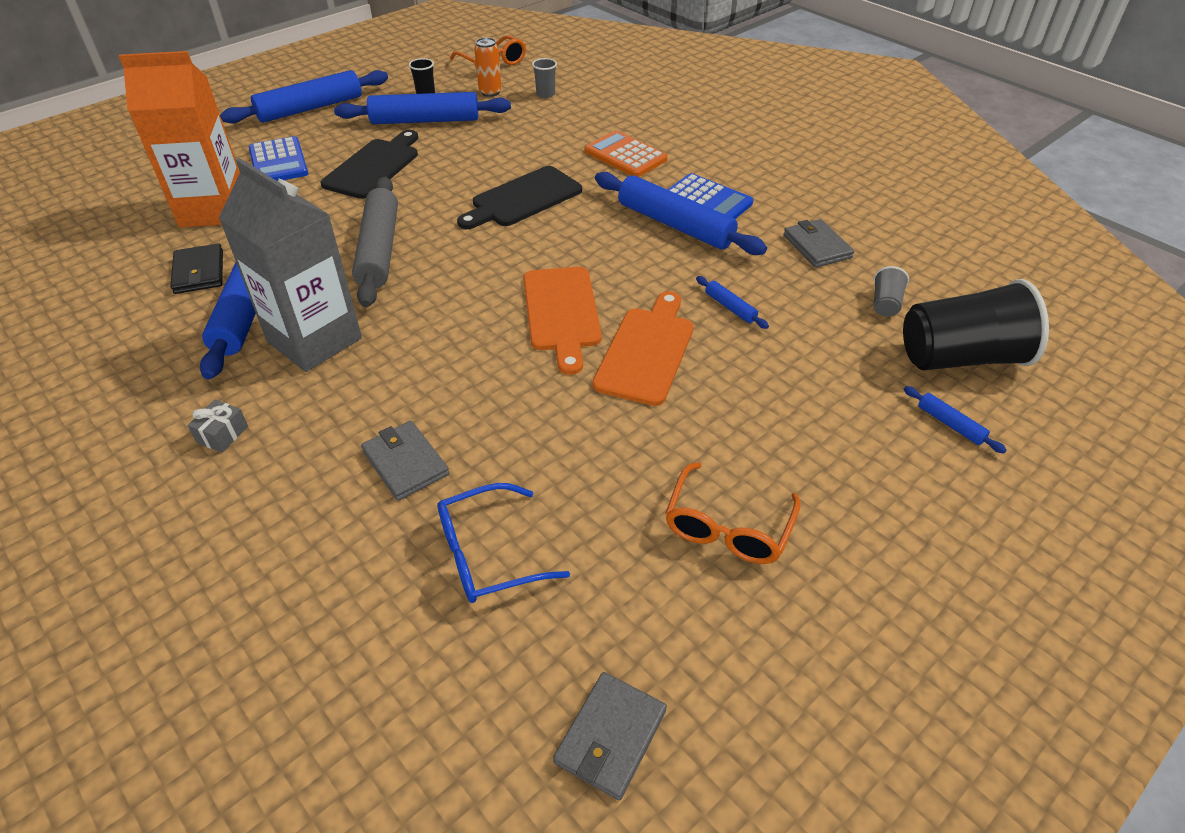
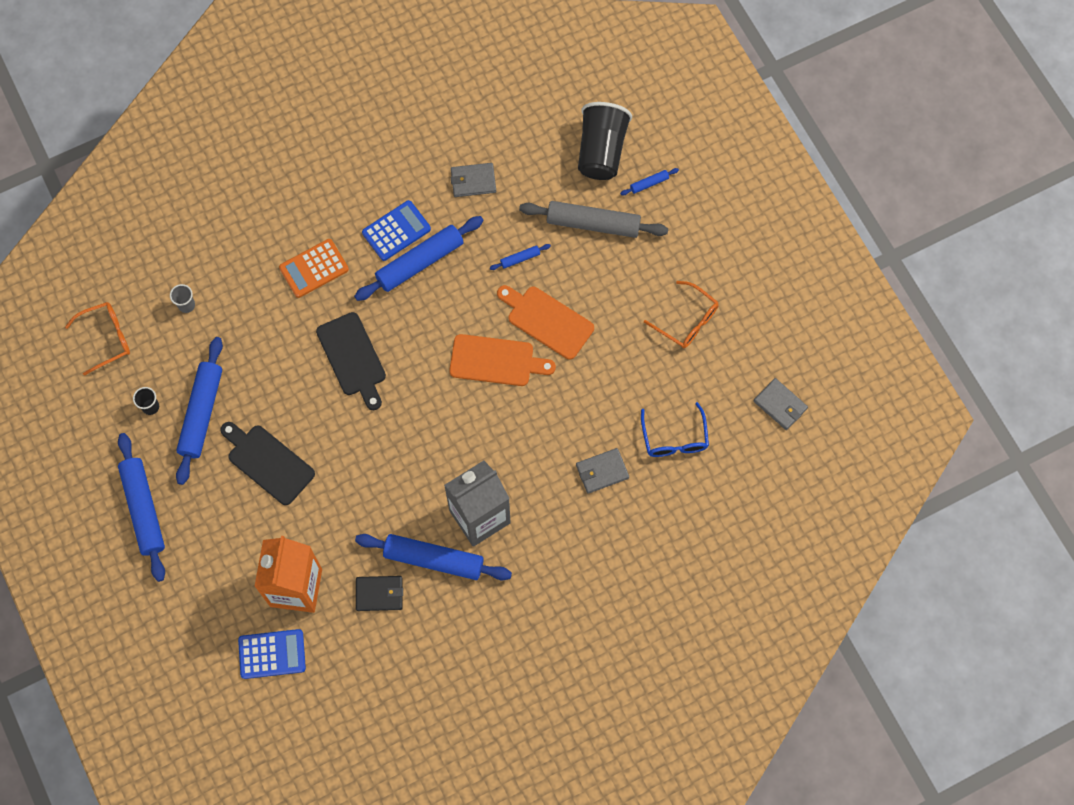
camera: 75 degrees left, 25 degrees up
(222, 434) = (552, 571): grey gift -> none
(278, 162) = (235, 538): blue calculator -> blue calculator (272, 654)
(379, 250) = (389, 468): grey rolling pin -> grey rolling pin (593, 224)
(490, 92) = (166, 351): orange can -> none
(885, 304) = (543, 168): grey cup -> none

